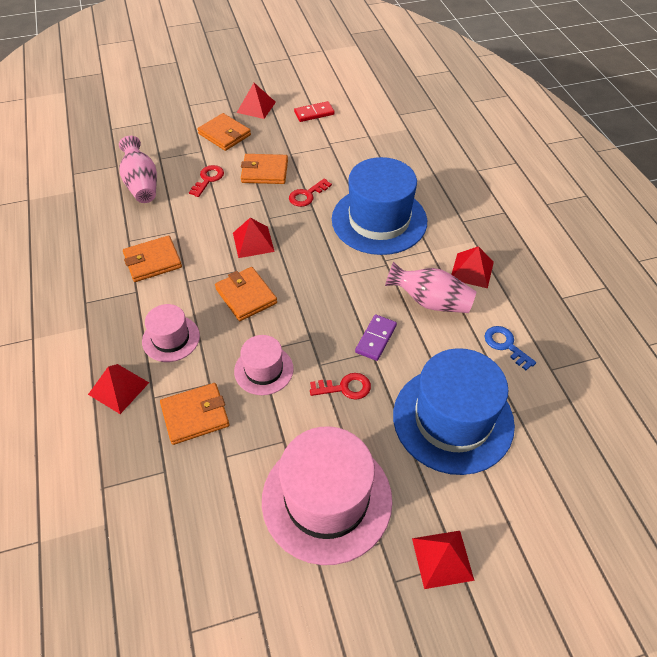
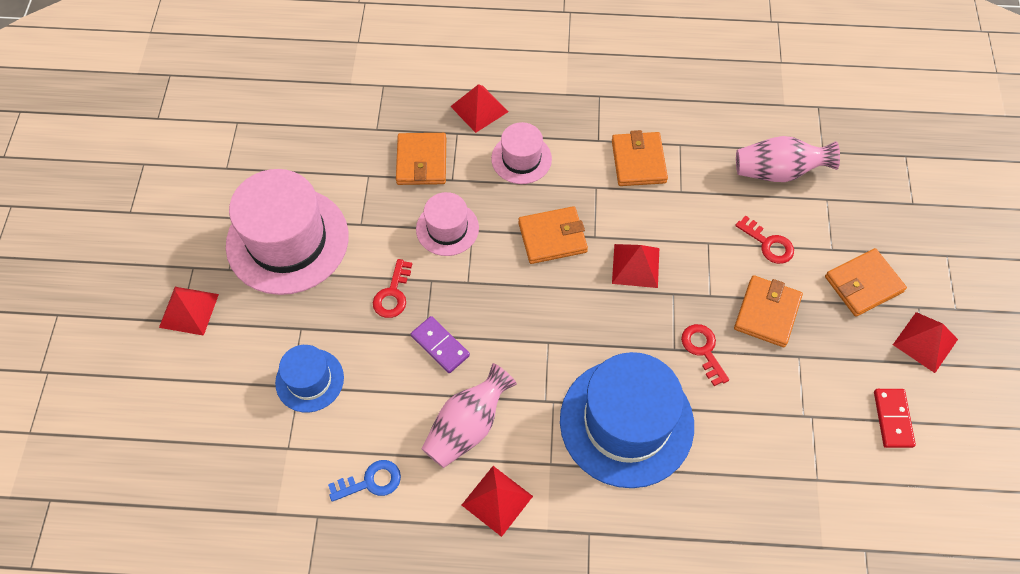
camera: 110 degrees right, 10 degrees up
(453, 419) = (309, 380): blue hat -> blue hat, size x0.52

